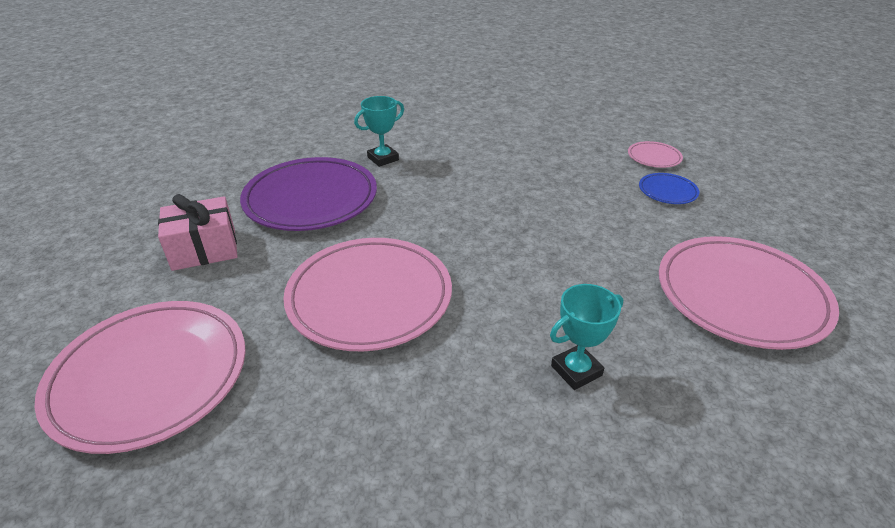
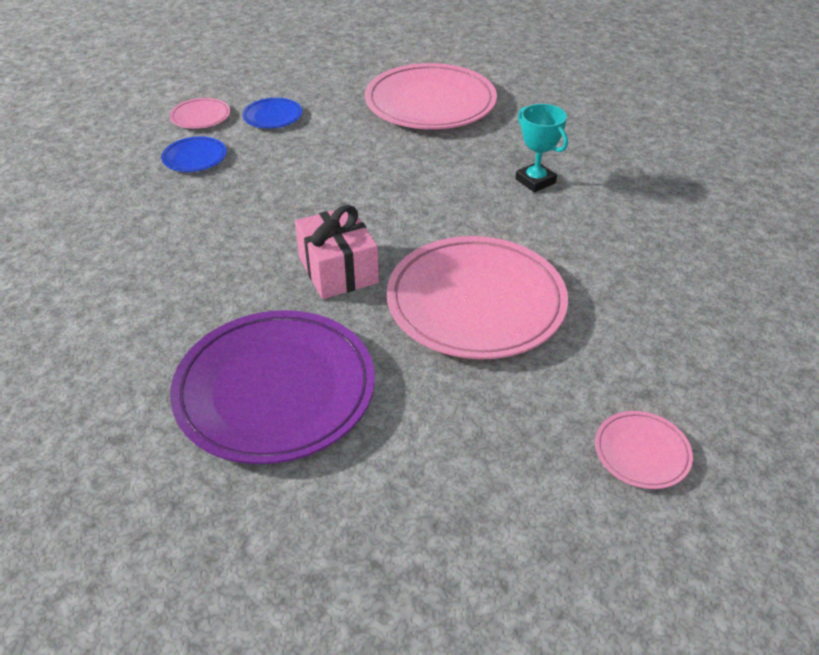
camera: 95 degrees left, 5 degrees up
(150, 377) = (641, 452): pink plate -> pink plate, size x0.44
(204, 249) = (408, 482): pink gift -> pink gift (338, 270)
(383, 158) = (162, 330): turquoise trophy -> none
(587, 158) = (195, 158): none -> blue plate

